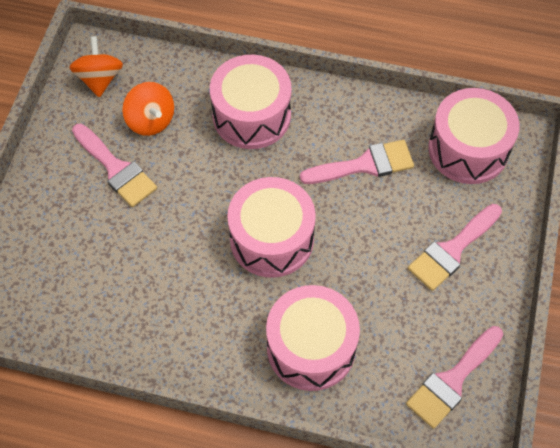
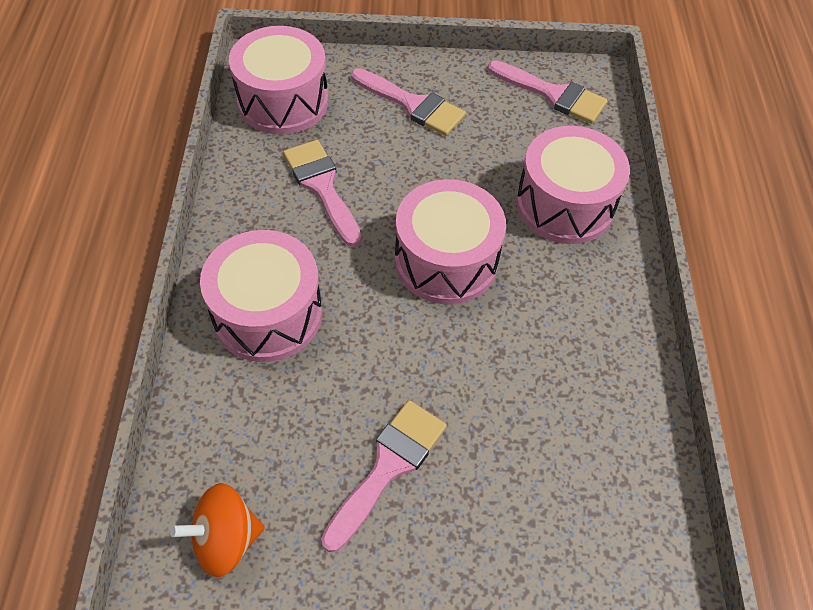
camera: 105 degrees left, 5 degrees down
(151, 120) = (295, 440): orange spinning top -> none

